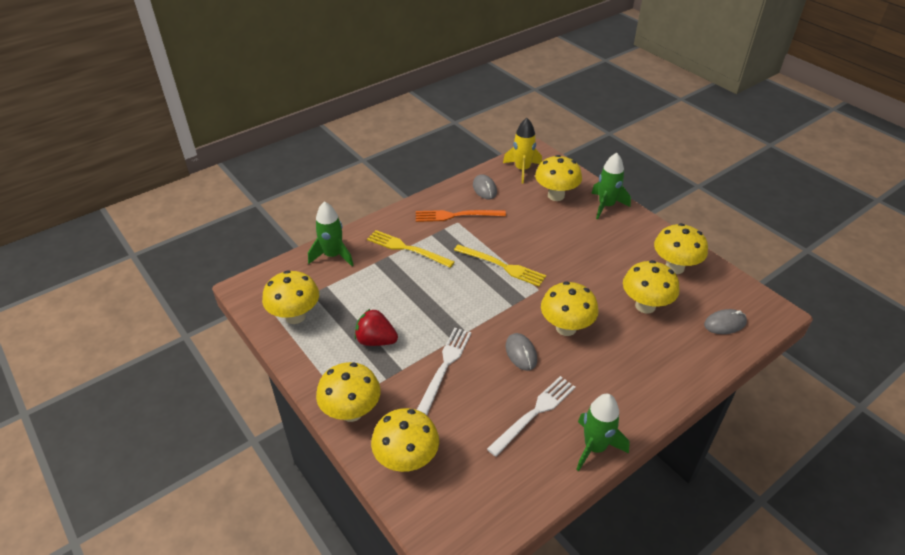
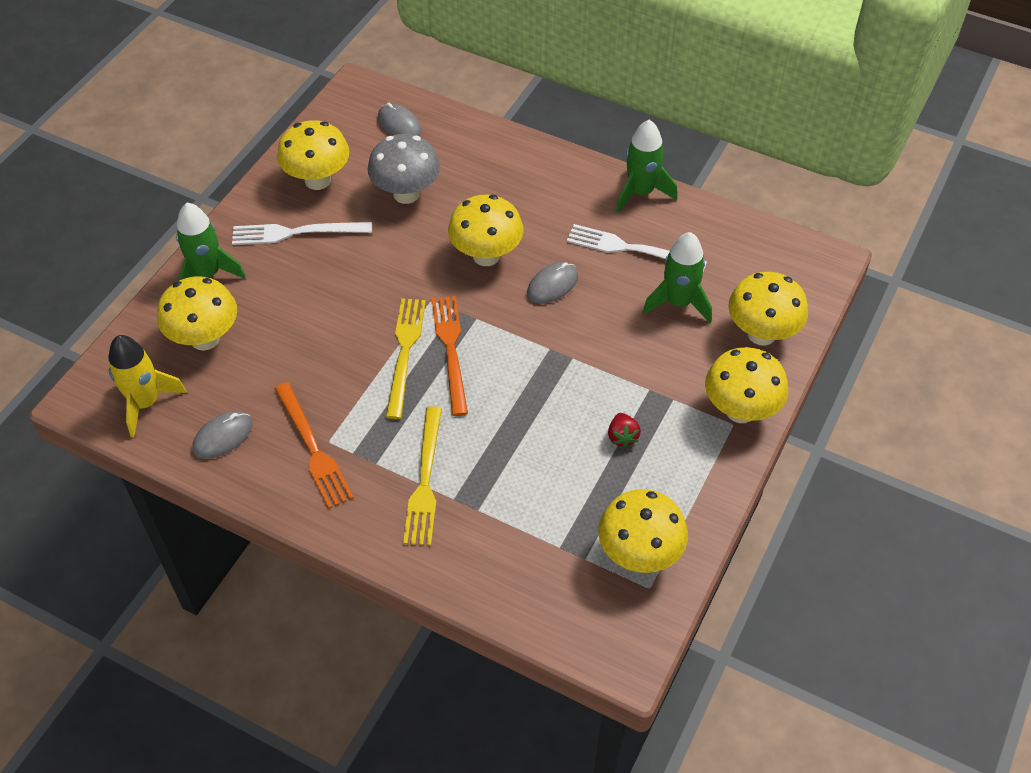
camera: 115 degrees left, 10 degrees up
(333, 255) = (491, 574): green rocket -> green rocket (678, 303)
(376, 340) = (622, 437): red strawberry -> red strawberry, size x0.61
(445, 366) = (618, 349): white fork -> white fork (296, 232)
(492, 286) = (451, 350): none -> orange fork
(645, 306) = (406, 194): yellow mushroom -> grey mushroom

